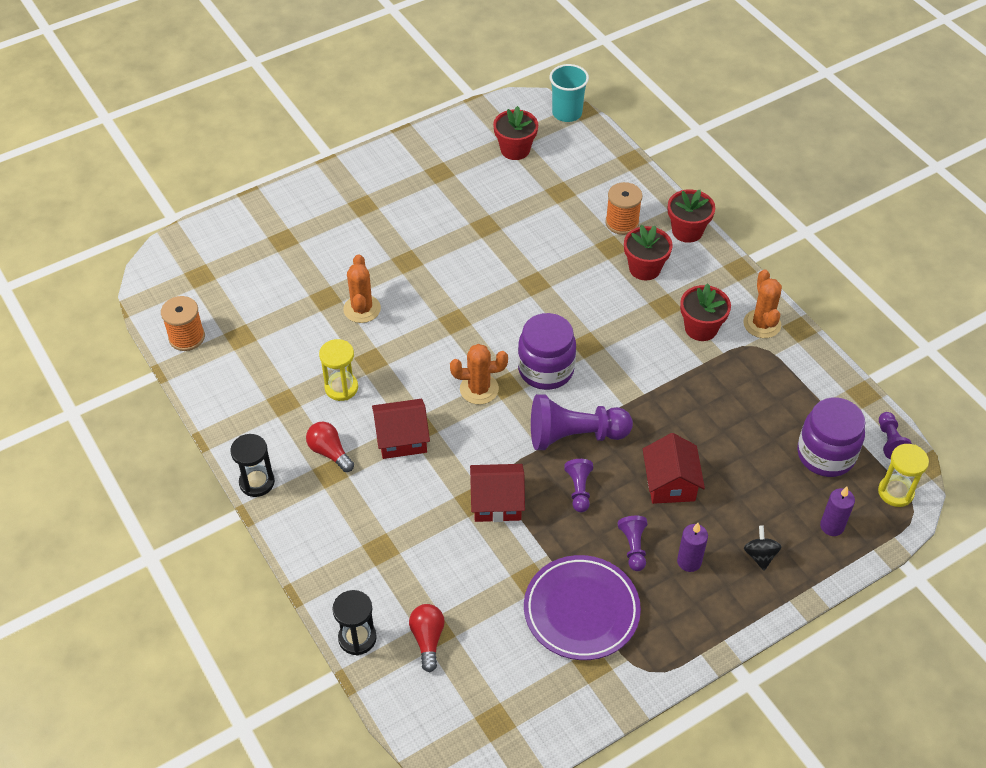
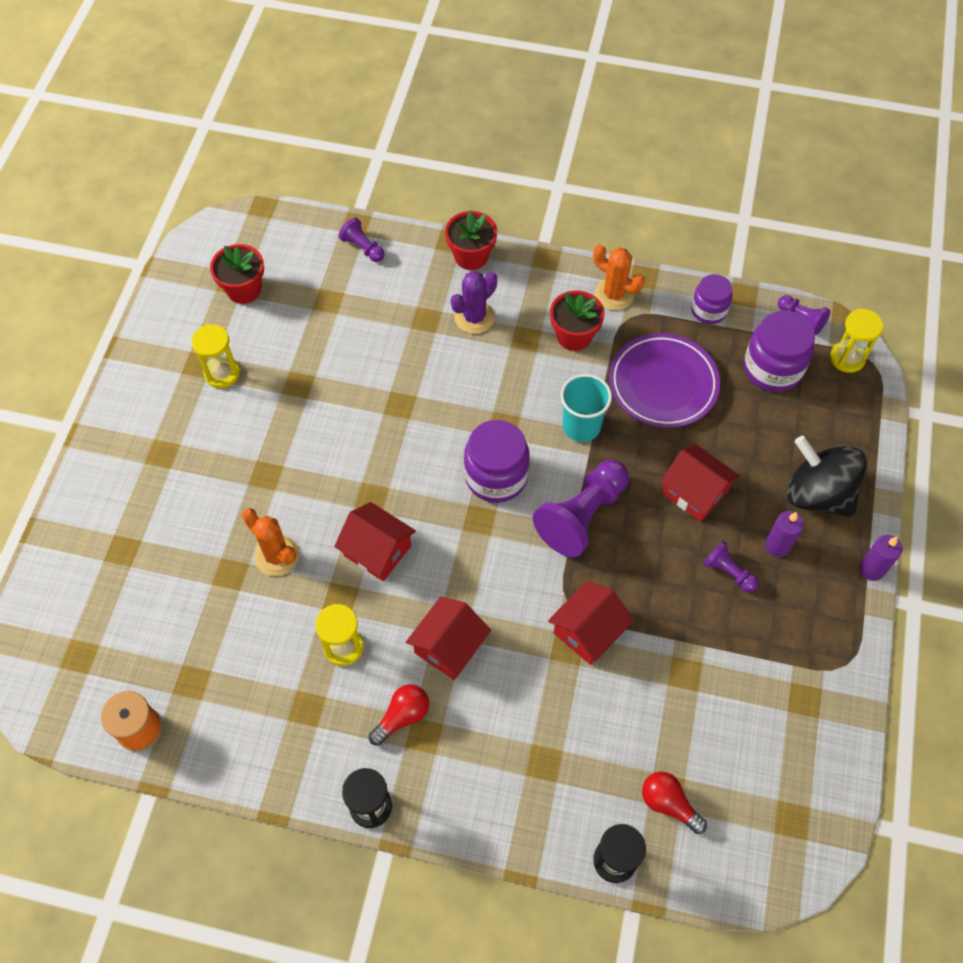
camera: 45 degrees left, 10 degrees up
(330, 452) = (402, 717): red light bulb -> red light bulb turned 135 degrees clockwise
(422, 352) = (377, 550): none -> red house
(447, 187) = (222, 373): none -> yellow hourglass
(479, 389) = (462, 542): orange cactus -> none
(567, 113) = (251, 220): turquoise cup -> turquoise cup (581, 426)
(579, 490) = (637, 560): purple pawn -> purple pawn (363, 247)
(581, 611) = (750, 662): purple plate -> purple plate (663, 384)
(622, 222) = (411, 289): orange spool -> none
(644, 268) = (474, 317): red flower pot -> purple cactus
(760, 555) = (817, 494): black spinning top -> black spinning top, size x2.24
(822, 384) = (709, 310): none -> purple jar
(832, 526) = (837, 424): purple candle -> purple candle (871, 569)

